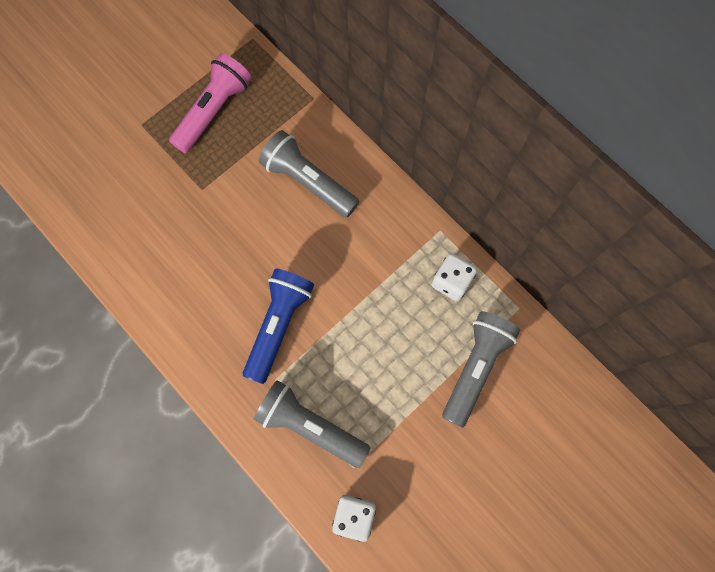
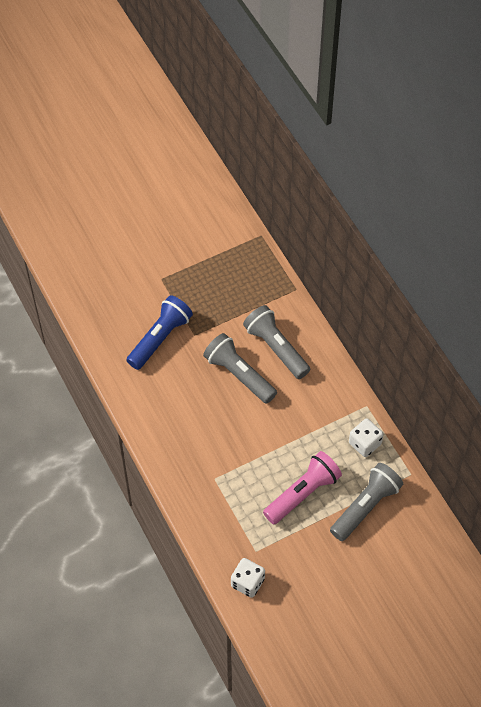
camera: 15 degrees right, 15 degrees down
(214, 111) = (218, 281): pink flashlight -> pink flashlight (303, 493)
(279, 325) = (227, 442): blue flashlight -> blue flashlight (160, 338)
(310, 426) = (232, 515): grey flashlight -> grey flashlight (239, 375)

